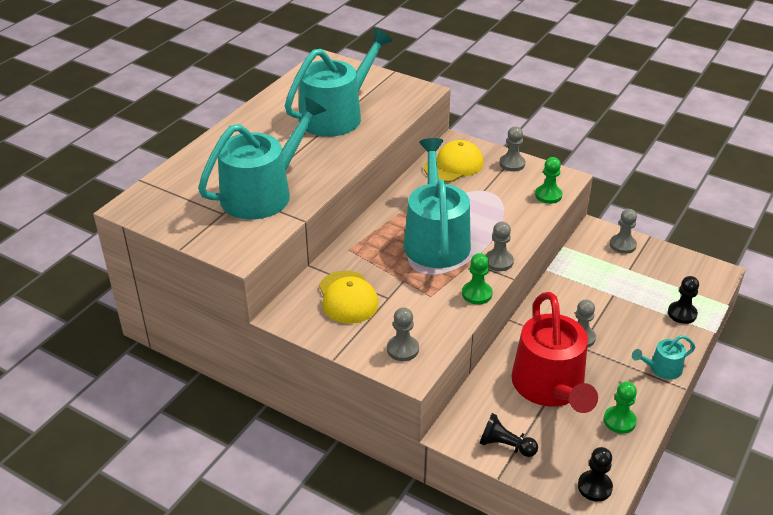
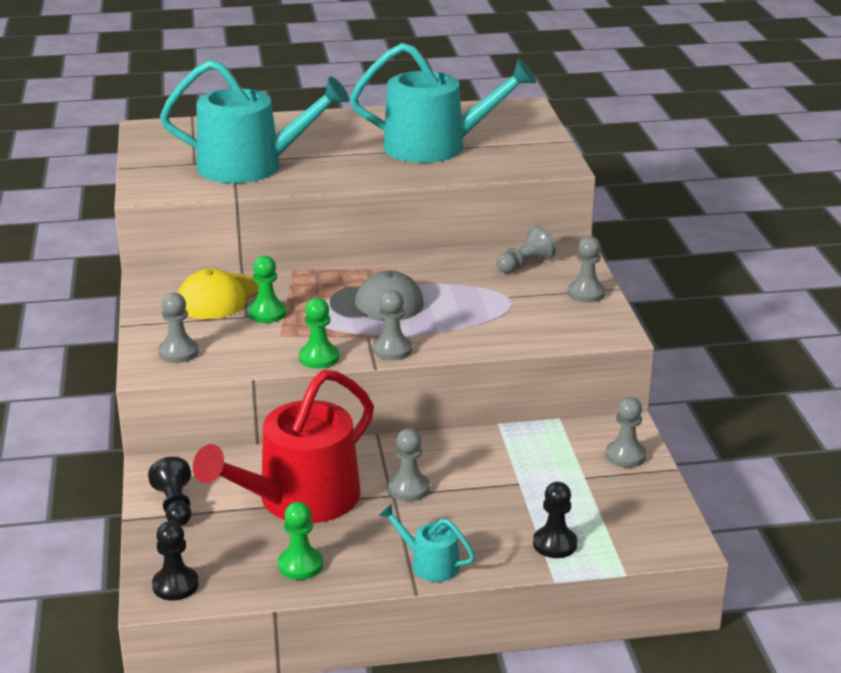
camera: 50 degrees right, 10 degrees down
(436, 239) = (377, 303): turquoise watering can -> grey cap
(454, 165) = (525, 264): yellow cap -> grey pawn
(548, 195) = (562, 334): green pawn -> green pawn (267, 313)

